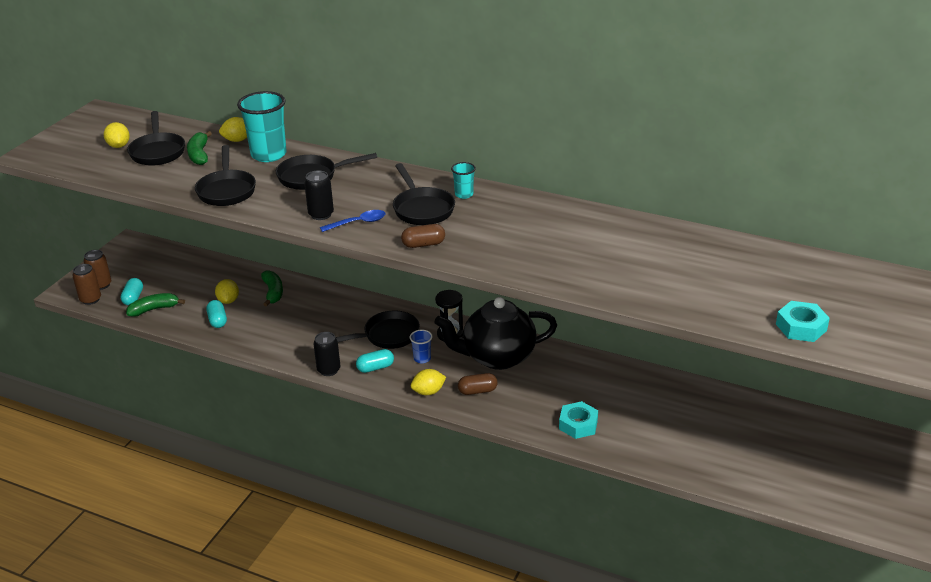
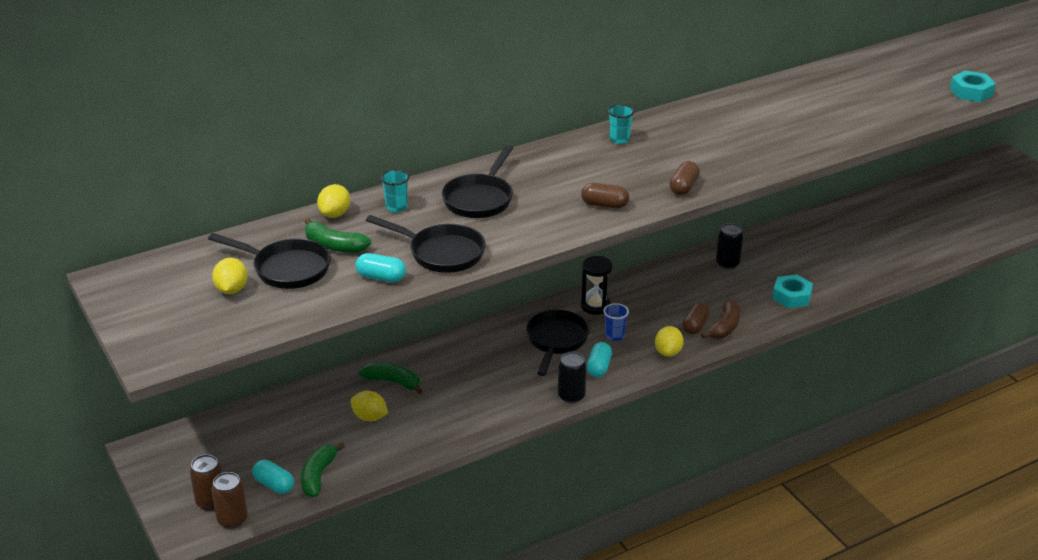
camera: 55 degrees left, 0 degrees up
(119, 146) = (231, 290): yellow lemon -> yellow lemon turned 75 degrees clockwise
(217, 320) = (398, 437): turquoise capsule -> turquoise capsule (381, 277)
(268, 155) = (396, 207): turquoise cup -> turquoise cup, size x0.49
(321, 214) = (563, 218): black can -> black can (727, 264)
(358, 223) = (604, 205): blue spoon -> brown capsule
(422, 209) = (619, 167): black pan -> none
(493, 406) = (725, 327): none -> brown banana
(497, 357) = (658, 296): black teapot -> none

